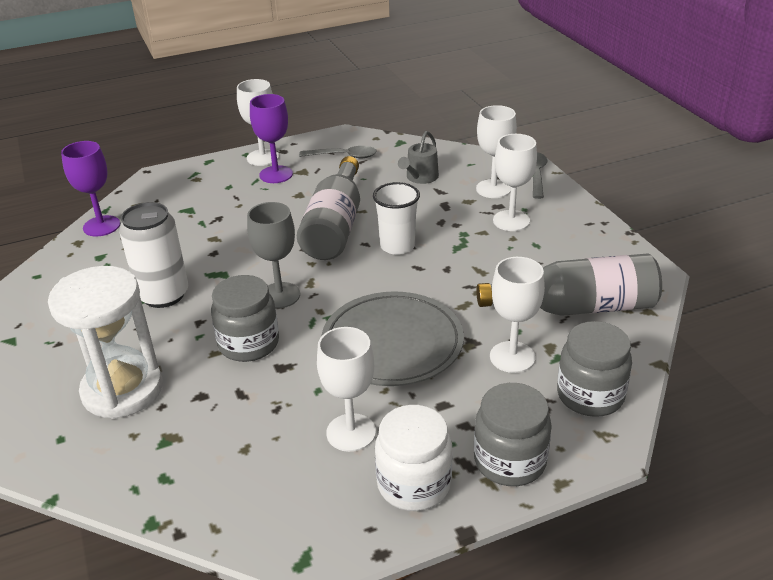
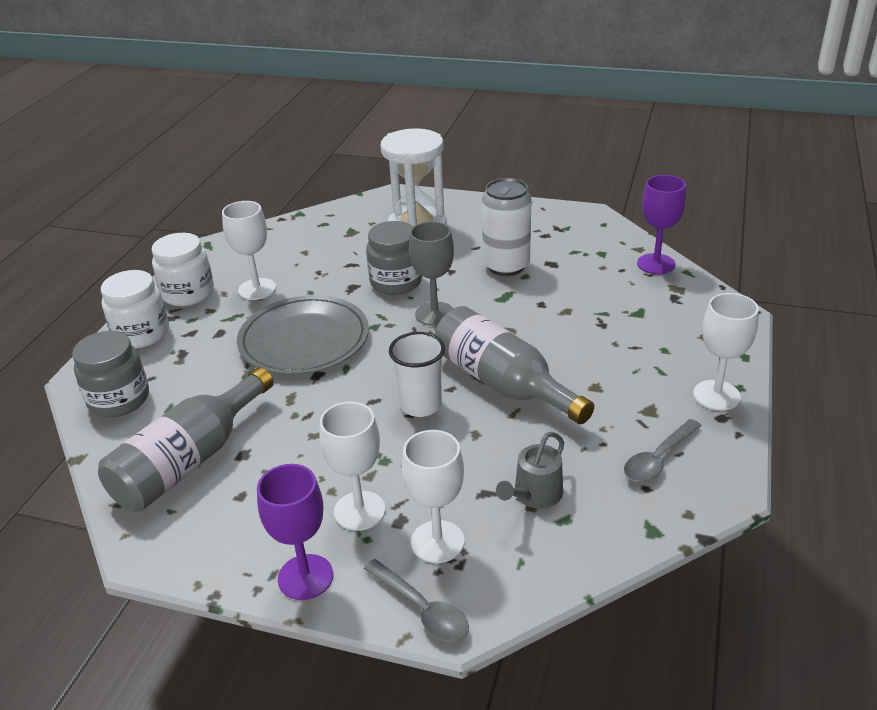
camera: 130 degrees right, 0 degrees up
(276, 174) = (660, 389): purple goblet -> purple goblet (305, 577)
(420, 177) = (535, 494): grey watering can -> grey watering can turned 120 degrees counterclockwise
(509, 461) = (142, 334): grey jar -> white jar
(512, 357) = (205, 387): white goblet -> none

